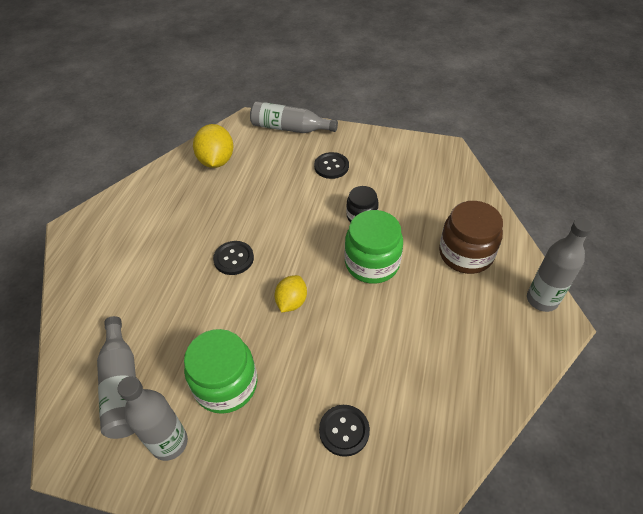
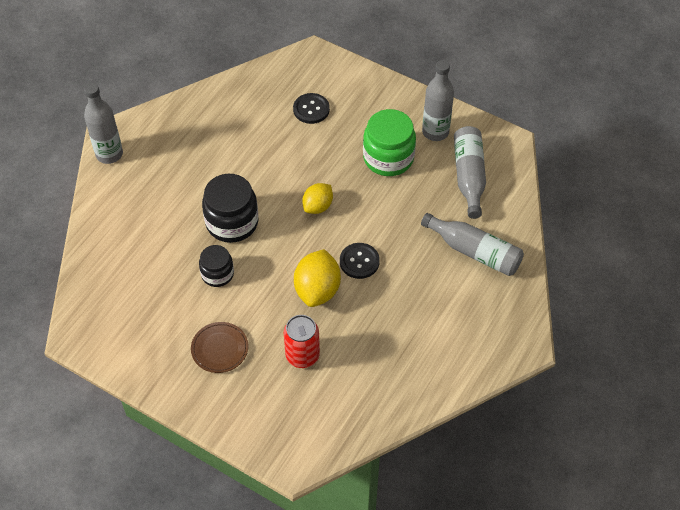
camera: 165 degrees left, 5 degrees up
(216, 161) = (352, 398): yellow lemon -> yellow lemon (317, 290)
(263, 177) = (302, 355): none -> red can
(290, 128) = (245, 429): grey bottle -> grey bottle (474, 251)
(331, 166) = (220, 349): black button -> brown plate
(372, 263) = (232, 222): green jar -> black jar
(465, 254) = (143, 208): brown jar -> none

